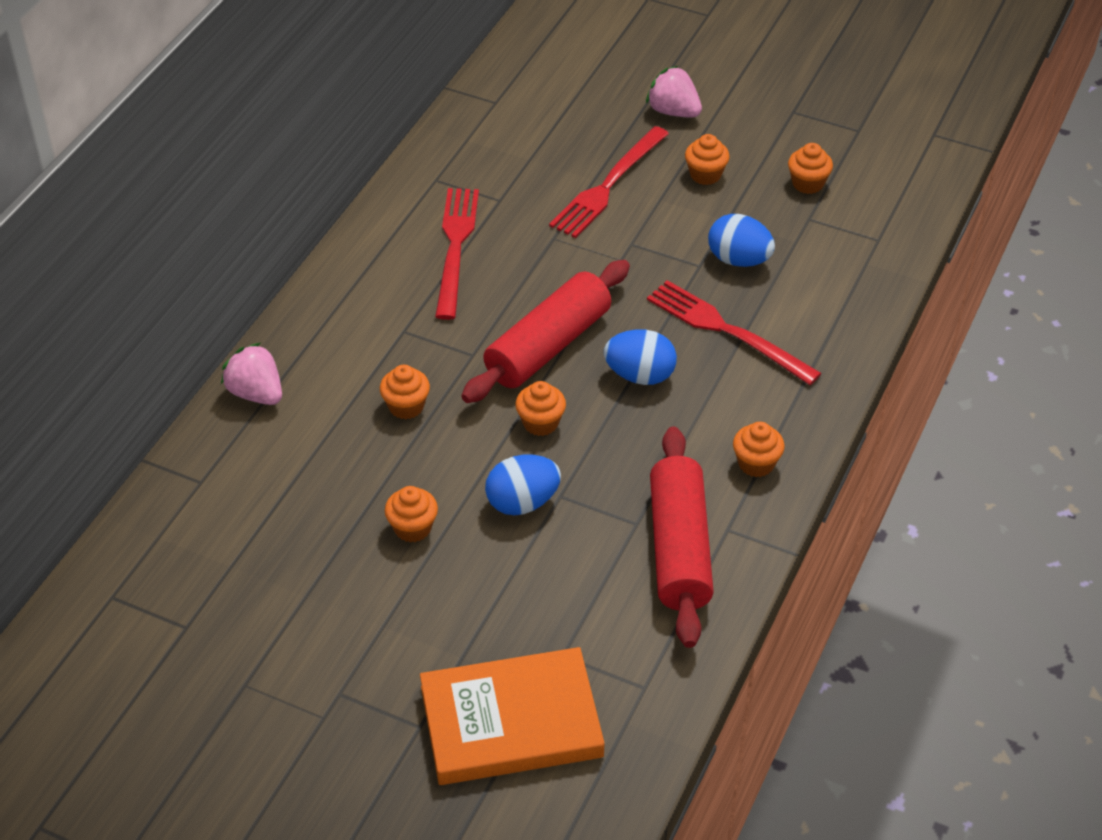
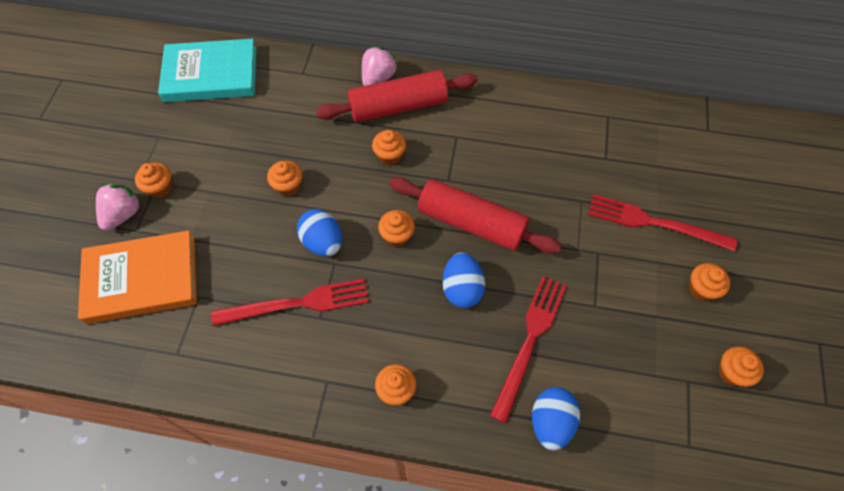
camera: 75 degrees right, 15 degrees up
(143, 601) = (211, 74): none -> turquoise book
(351, 688) = (160, 188): none -> orange cupcake
(455, 248) = (545, 145): red fork -> red fork (297, 304)
(511, 722) = (142, 279): orange book -> orange book turned 75 degrees counterclockwise
(673, 112) = (765, 249): pink strawberry -> pink strawberry (123, 214)
(679, 548) = (301, 351): red rolling pin -> red rolling pin (398, 106)
(739, 260) = (613, 334): blue egg -> blue egg (551, 422)

